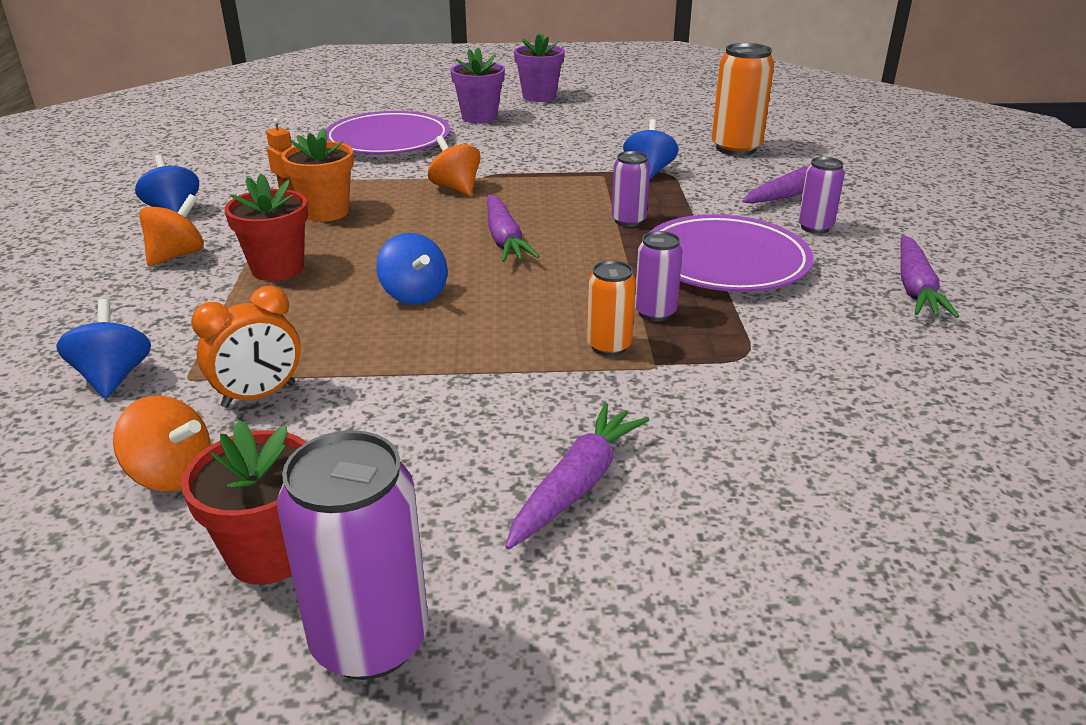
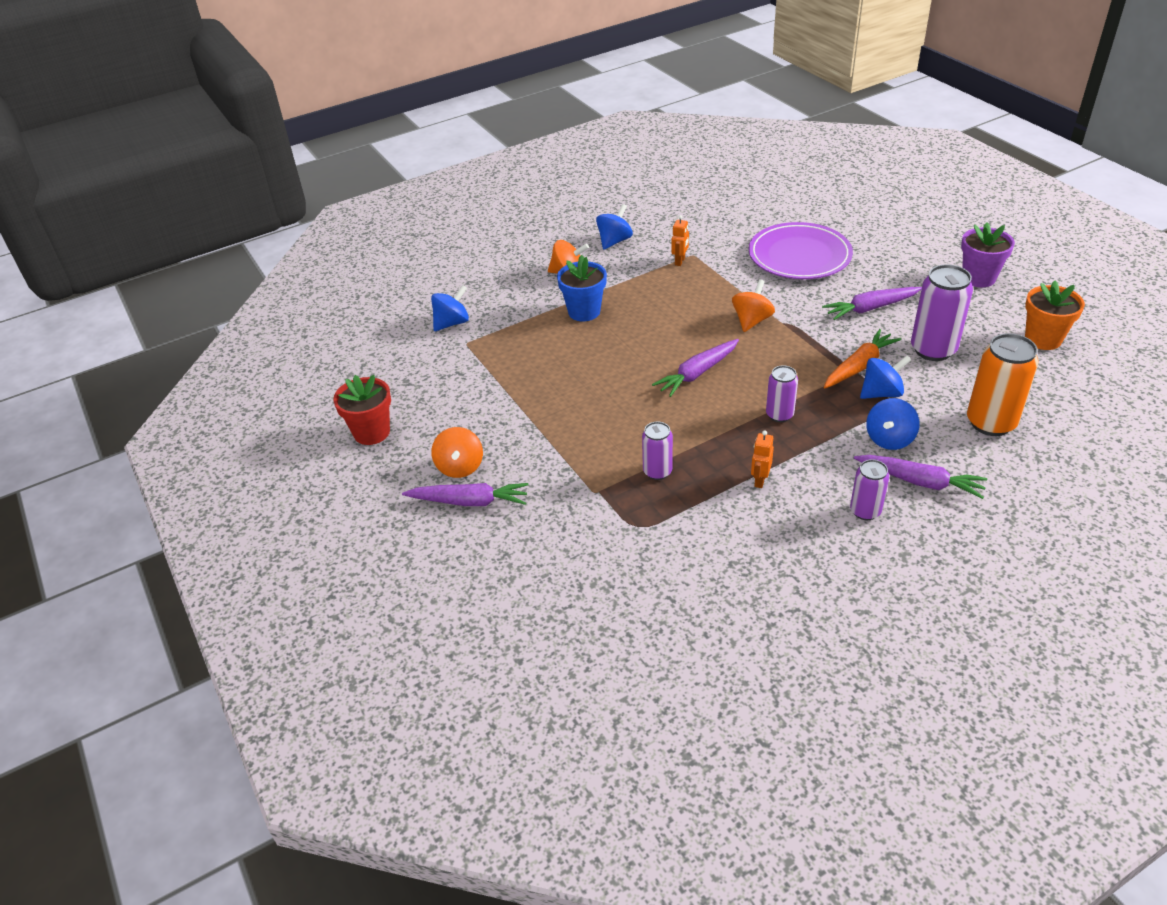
camera: 65 degrees right, 10 degrees up
(172, 474) = (400, 380): orange spinning top -> orange spinning top (460, 467)
(259, 395) = (468, 371): orange clock -> none
(278, 269) = (584, 311): red flower pot -> blue flower pot
(326, 212) = (665, 290): orange flower pot -> orange flower pot (1043, 339)
(370, 640) = (343, 482): purple can -> purple can (933, 350)
(414, 295) = (597, 371): blue spinning top -> blue spinning top (889, 439)
(479, 117) = (892, 271): purple flower pot -> none
(598, 168) = (859, 366): none -> orange carrot
(609, 346) = (602, 466): orange can -> none
(725, 261) = (759, 480): purple plate -> orange robot
(915, 288) = (805, 589): purple carrot -> purple carrot (870, 308)

